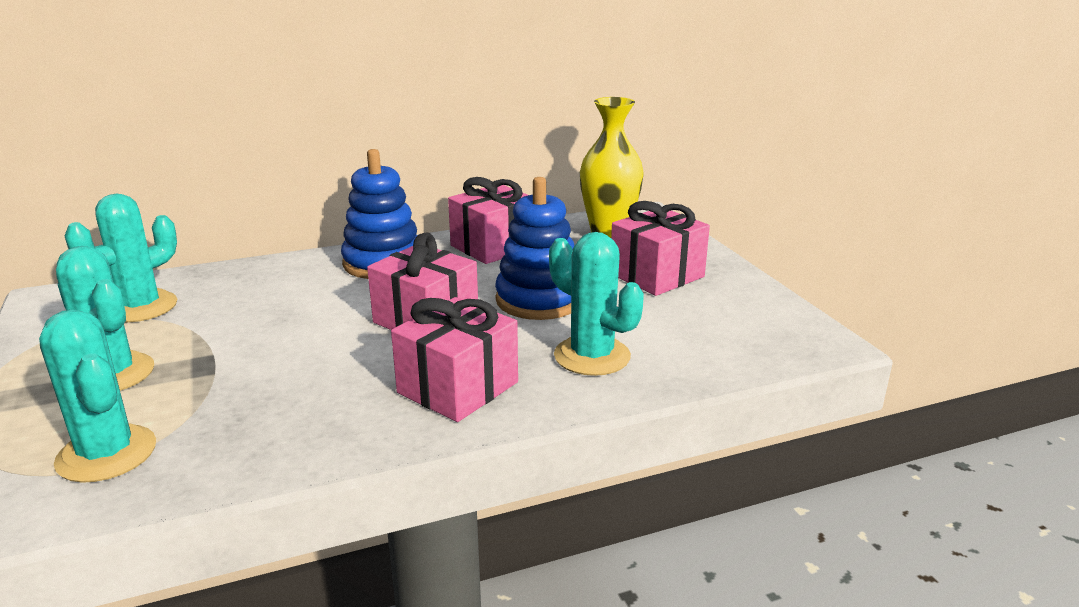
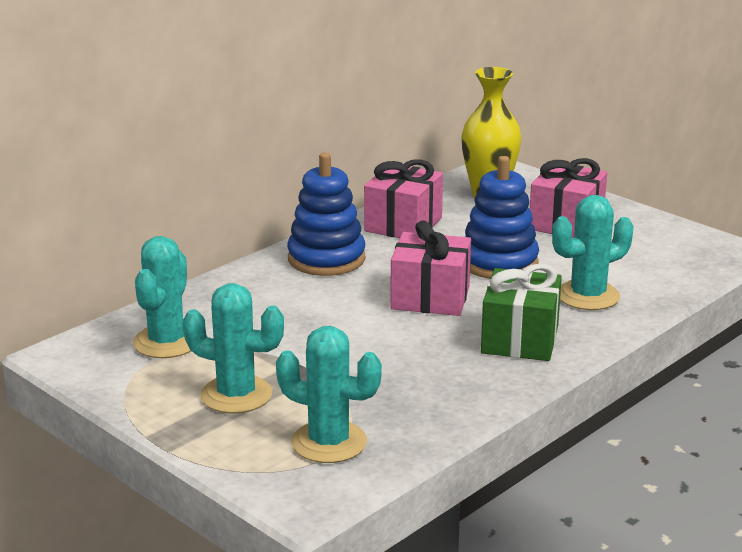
camera: 25 degrees left, 0 degrees up
(458, 387) = (520, 339): pink gift -> green gift
(592, 356) = (588, 296): turquoise cactus -> turquoise cactus turned 45 degrees counterclockwise

